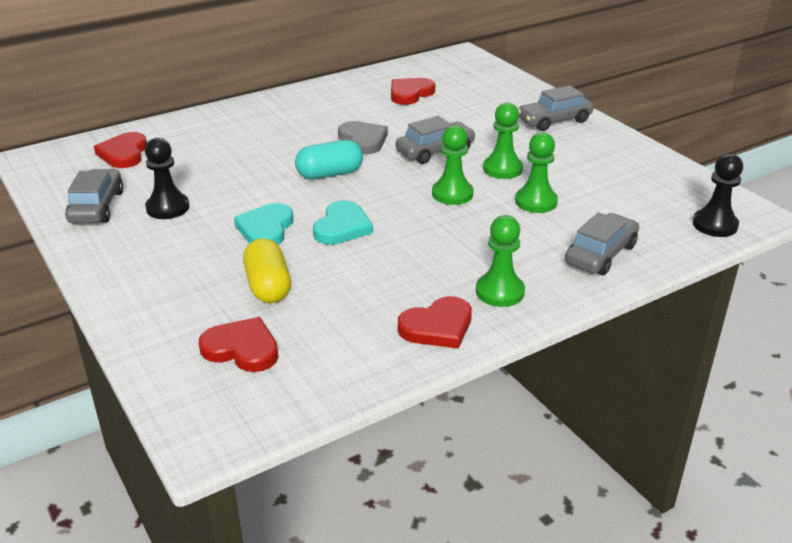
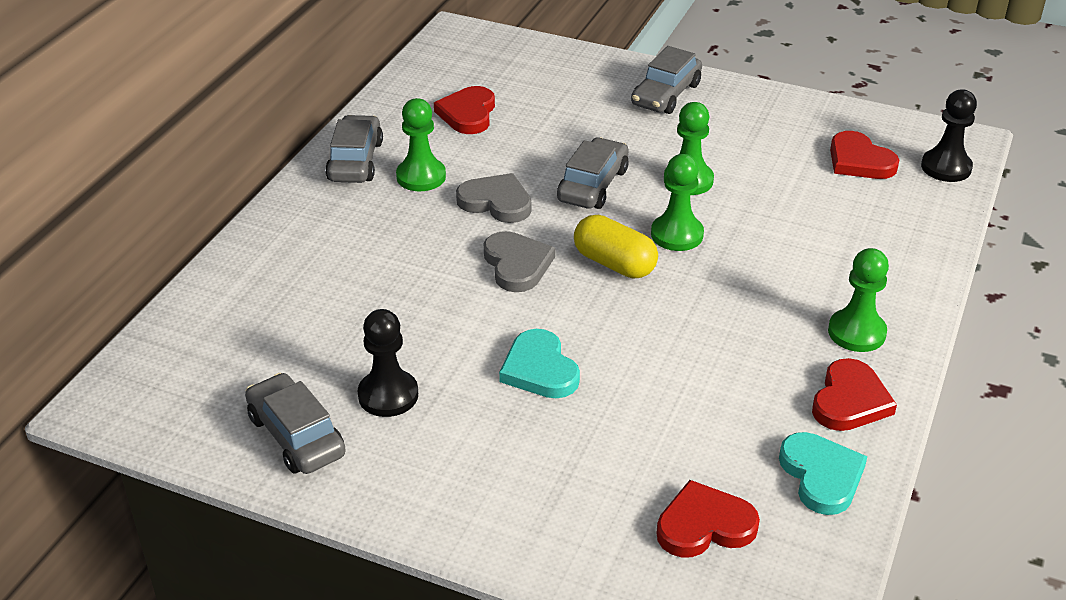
camera: 35 degrees left, 5 degrees up
(124, 153) = (222, 345): red heart -> red heart (859, 161)
(268, 286) = (635, 439): yellow capsule -> yellow capsule (614, 264)
(330, 174) = (517, 265): turquoise capsule -> grey heart
(342, 227) = (617, 328): turquoise heart -> turquoise heart (821, 476)
(536, 202) = (766, 209): green pawn -> green pawn (421, 177)
(600, 254) = (892, 246): grey car -> grey car (355, 161)

